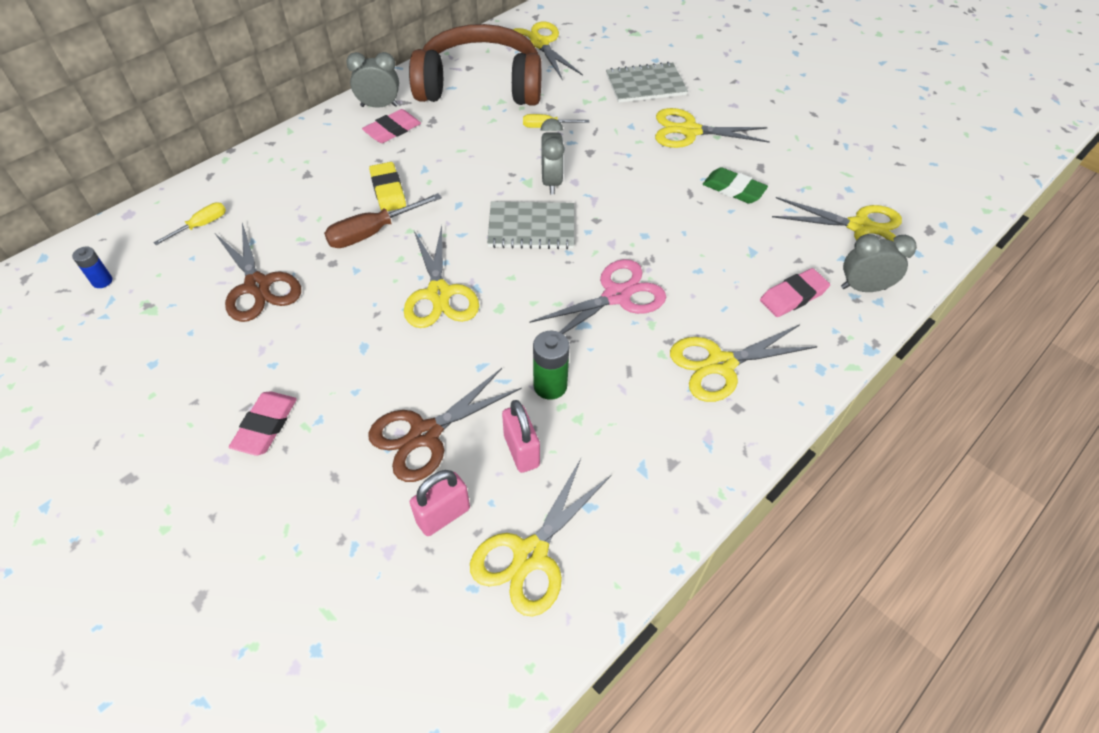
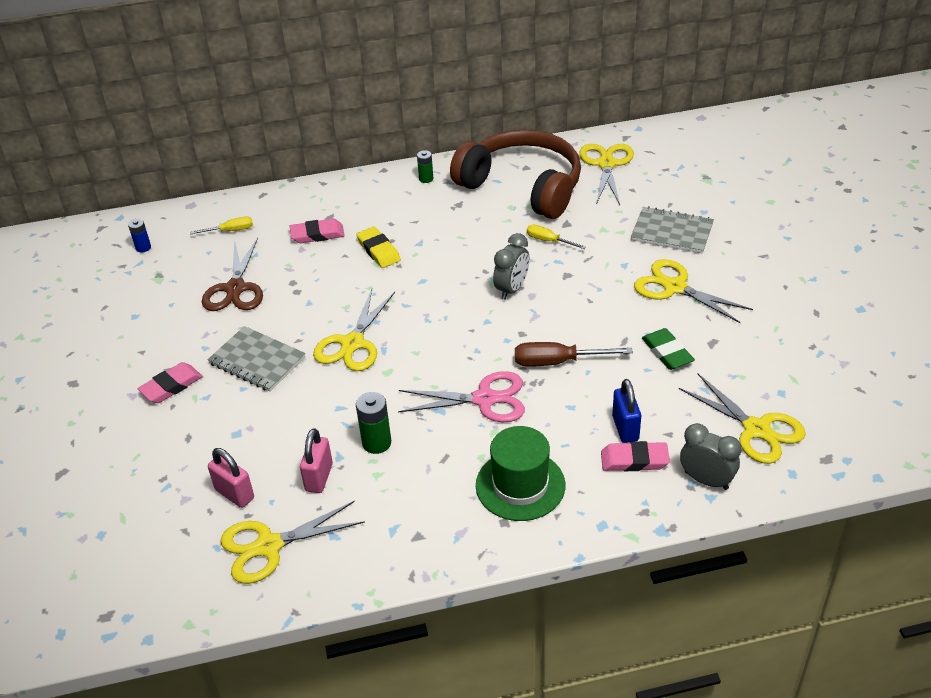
camera: 35 degrees right, 10 degrees down
(372, 233) = (341, 279): brown screwdriver -> brown screwdriver (557, 362)
(379, 106) = (426, 179): grey clock -> green battery
(388, 190) = (378, 250): yellow eraser -> yellow eraser turned 45 degrees counterclockwise
(392, 130) = (420, 202): pink eraser -> pink eraser (317, 234)
(425, 435) = (264, 437): brown scissors -> none
(443, 515) = (234, 494): pink padlock -> pink padlock turned 45 degrees clockwise
(531, 227) = (464, 320): grey notebook -> grey notebook (257, 360)
(720, 365) = (520, 485): yellow scissors -> green hat
(760, 270) = (625, 428): none -> blue padlock

